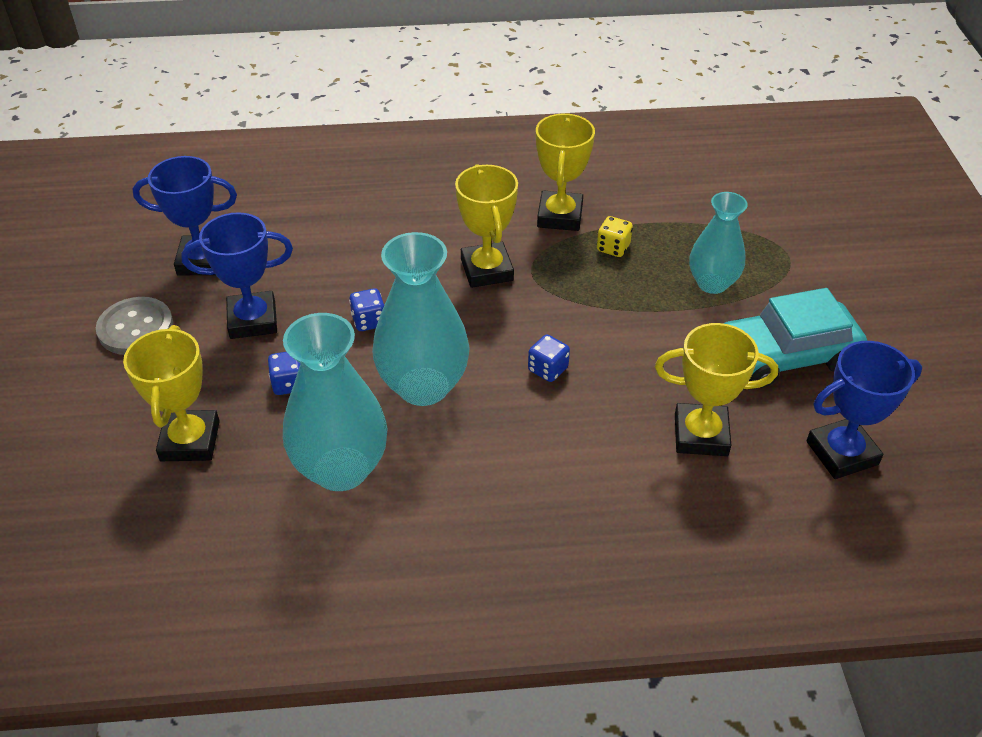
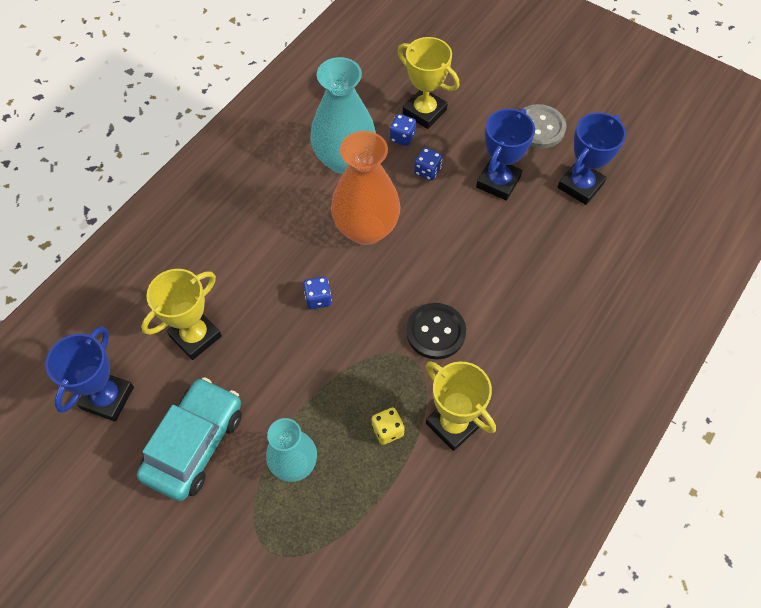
camera: 130 degrees right, 15 degrees up
(369, 321) = (445, 236): blue dice -> blue dice (402, 137)
(423, 386) = (366, 229): turquoise vase -> orange vase
(487, 270) = (435, 332): yellow trophy -> black button

